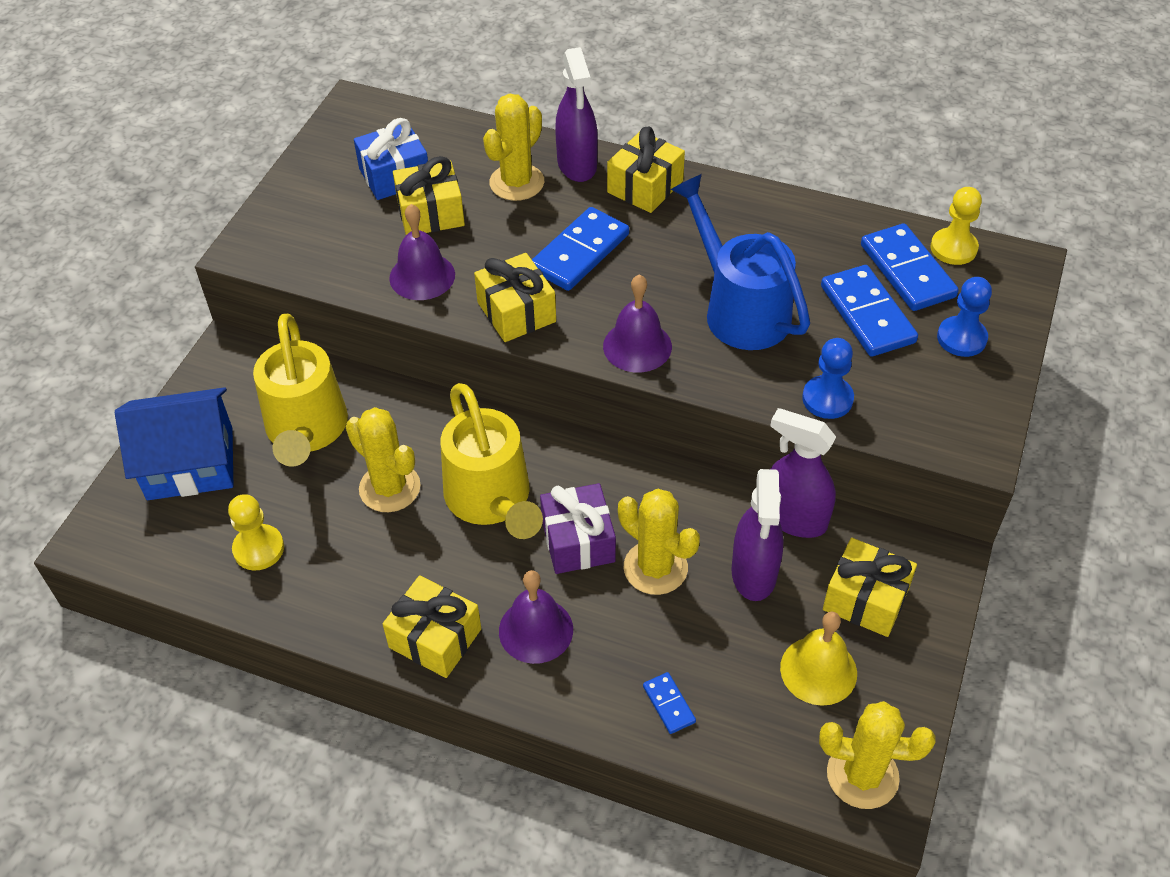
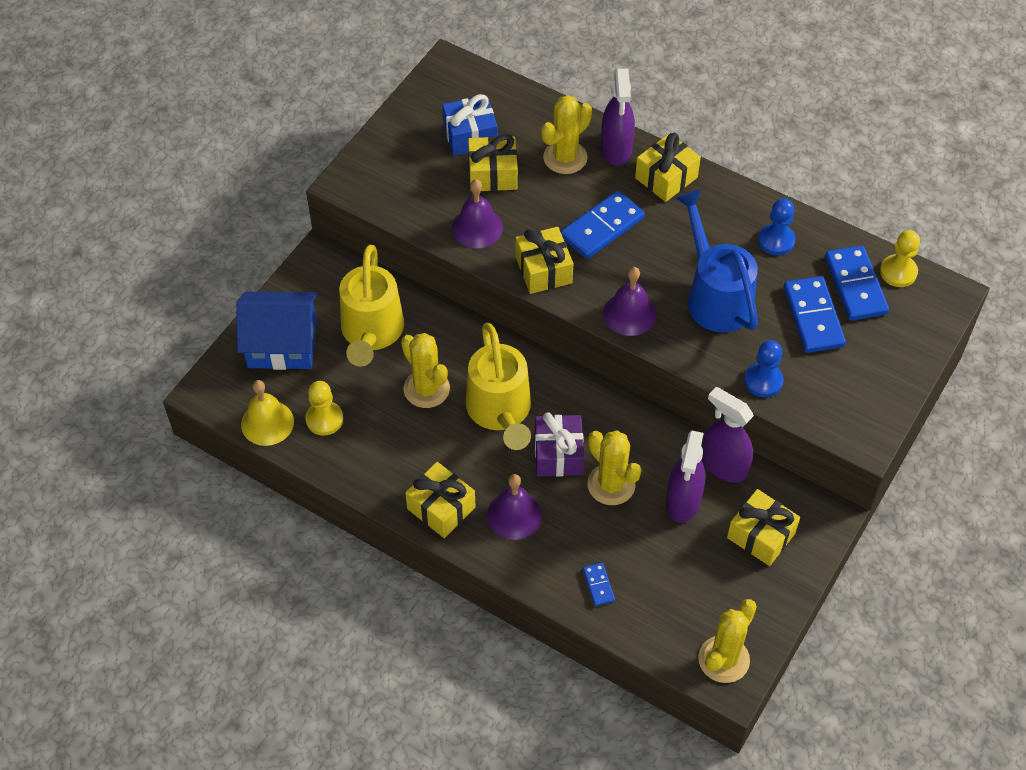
camera: 10 degrees right, 5 degrees up
(818, 670) = (712, 581): yellow bell -> yellow bell (267, 423)
(862, 775) = (723, 659): yellow cactus -> yellow cactus turned 75 degrees counterclockwise
(961, 338) = (881, 349): blue pawn -> blue pawn (776, 240)

